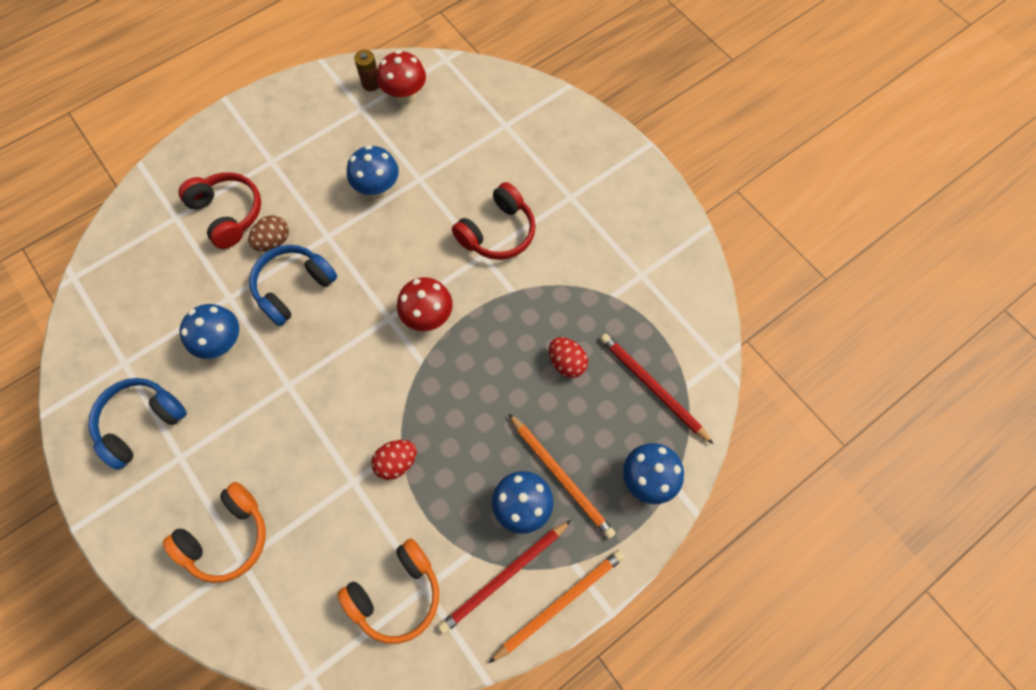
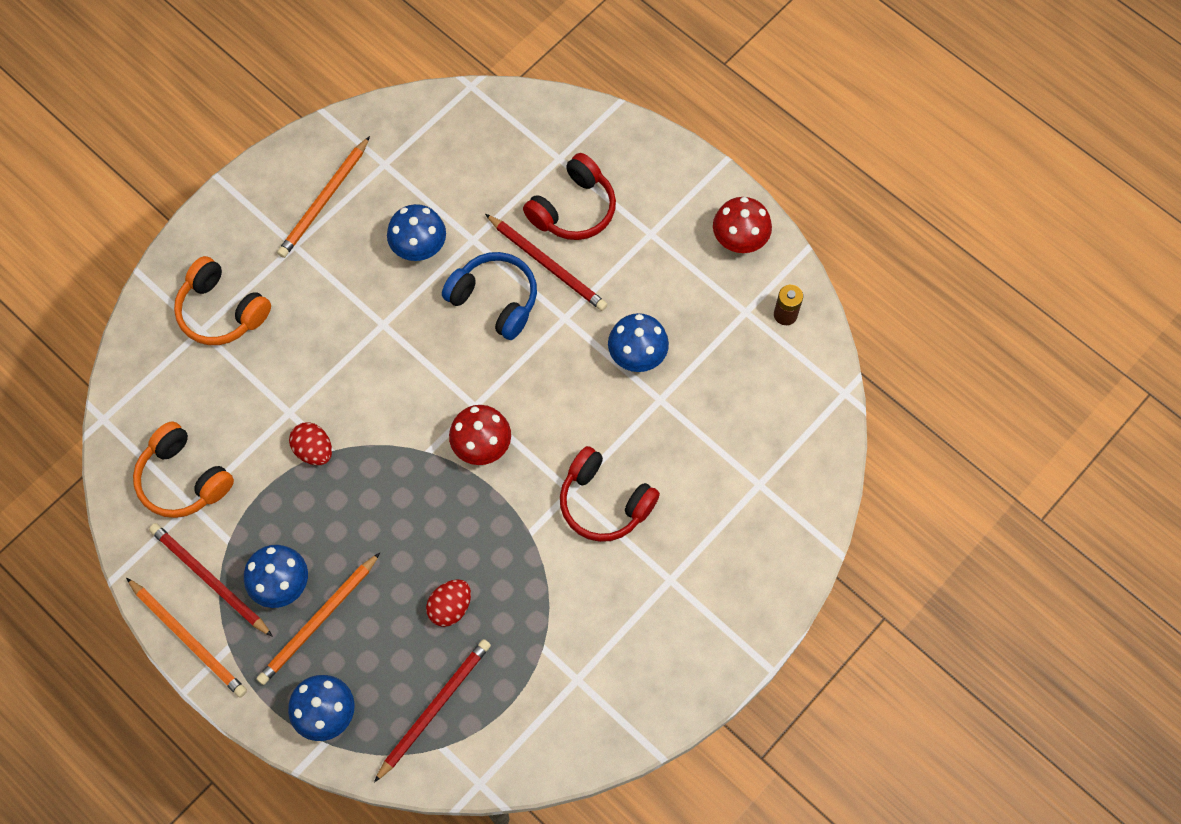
camera: 80 degrees right, 0 degrees up
(141, 423) = (324, 200): blue headphones -> orange pencil
(273, 241) = (547, 264): brown egg -> red pencil
(405, 96) = (776, 358): red mushroom -> red mushroom (739, 241)

